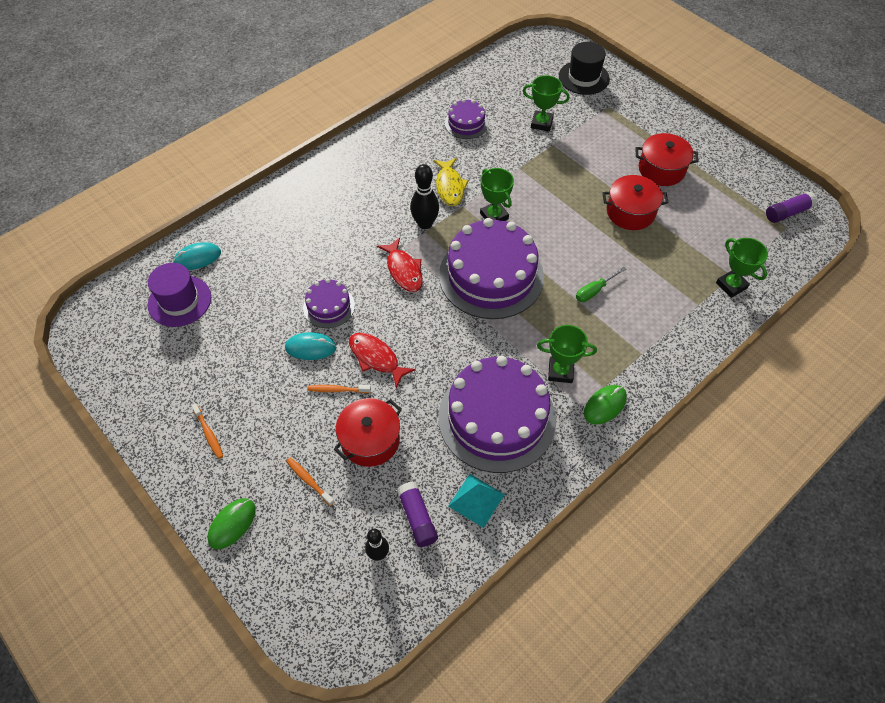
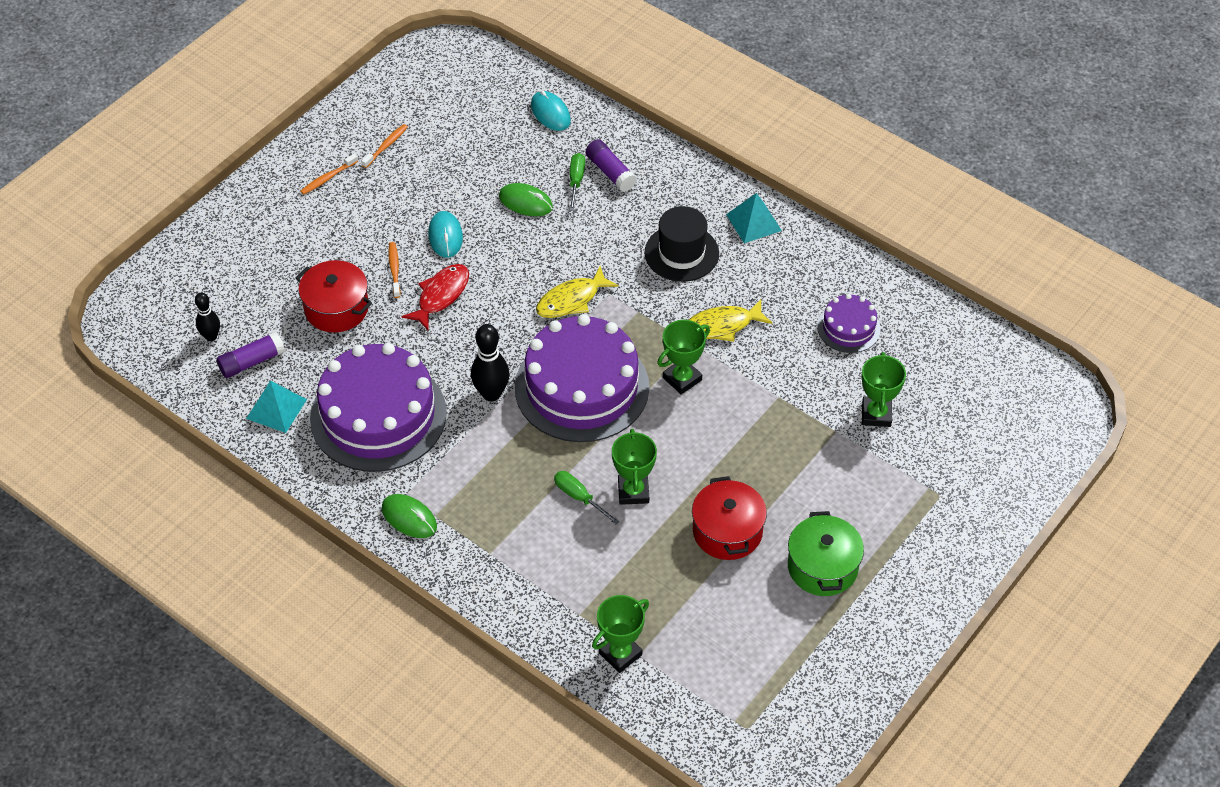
camera: 80 degrees right, 5 degrees down
(179, 301) = (488, 114): purple hat -> none
(232, 524) = (233, 219): green mouse -> green mouse (525, 202)
(279, 251) = (576, 181): none -> green screwdriver
(309, 481) = (284, 267): orange toothbrush -> orange toothbrush (386, 146)
(329, 306) = (504, 241): purple cake -> none
(357, 155) = (753, 222): none -> turquoise pyramid
(403, 270) = (571, 300): red fish -> yellow fish
(425, 224) = (651, 309): black bowling pin -> black bowling pin (491, 394)
(560, 372) = (450, 470): green trophy -> green trophy (633, 492)
(583, 78) = (996, 458): black hat -> black hat (681, 253)
(661, 169) = (822, 567): red pot -> green pot
(787, 213) = (776, 731): purple glue stick -> purple glue stick (610, 172)

